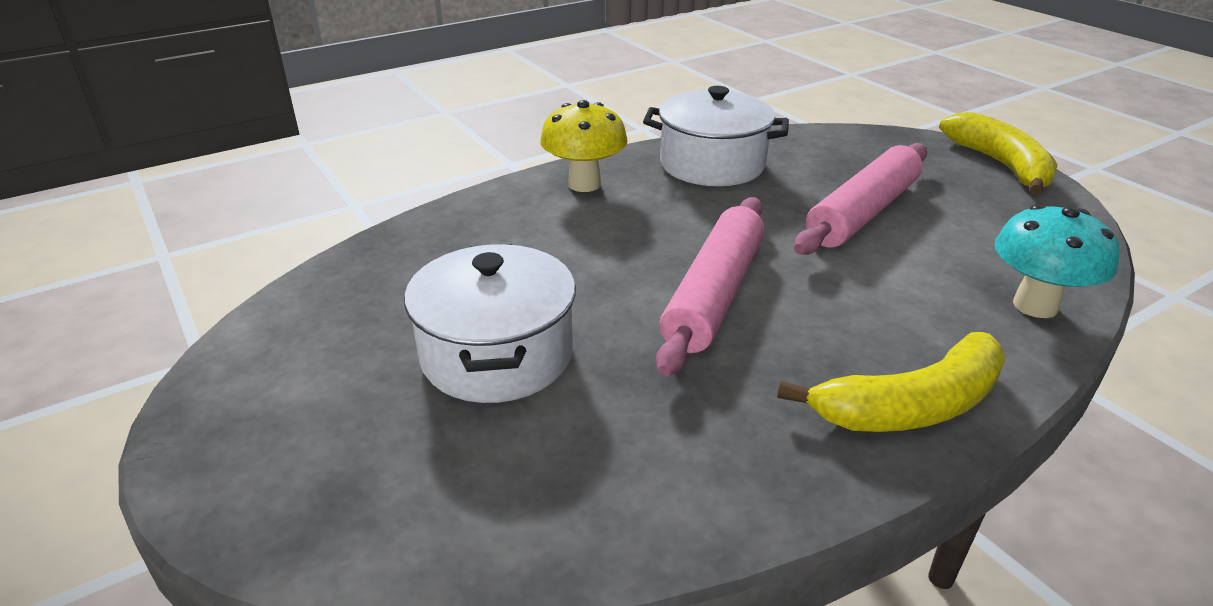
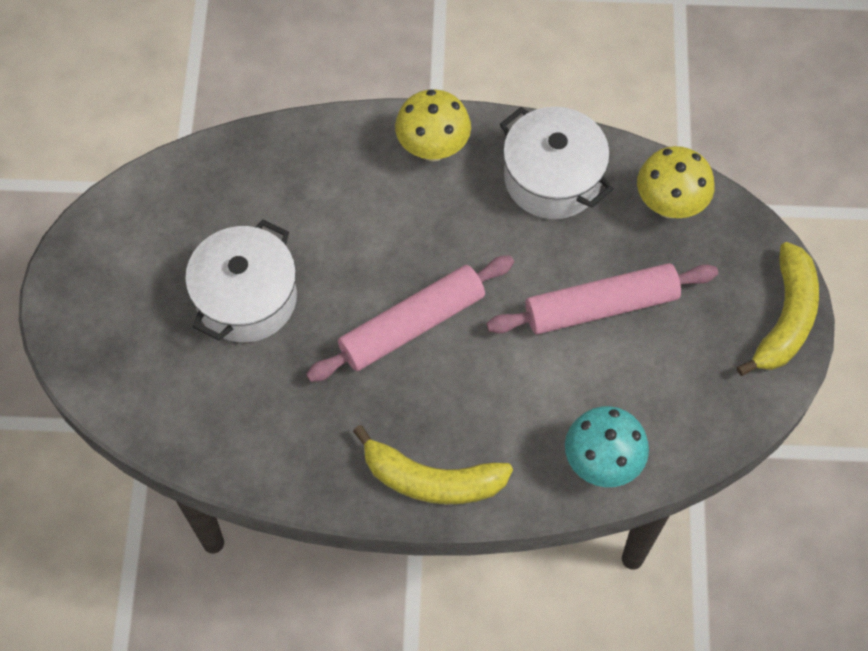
camera: 35 degrees right, 30 degrees up
(823, 146) = (669, 205): none -> yellow mushroom

